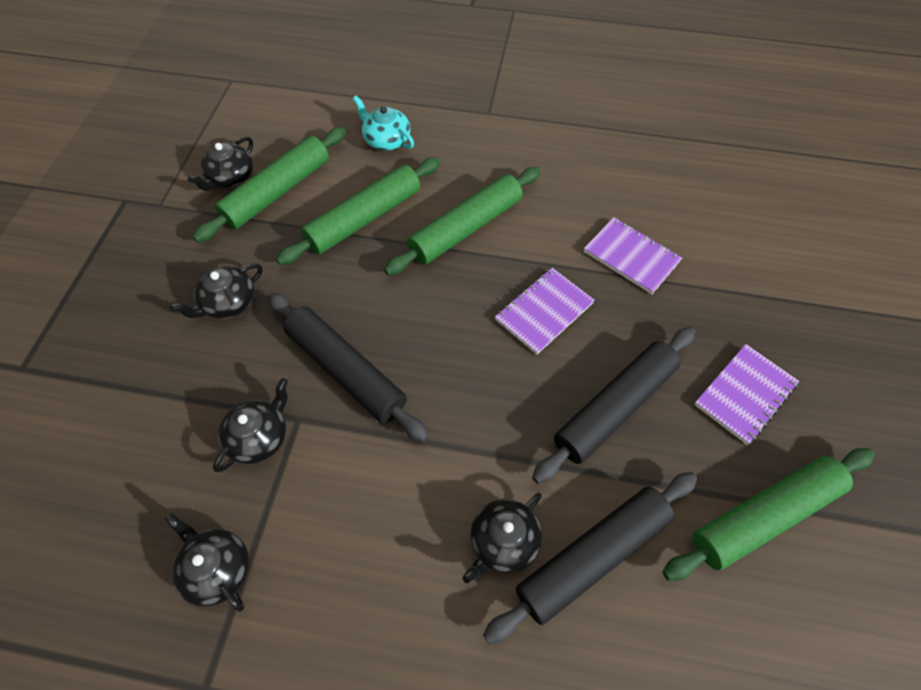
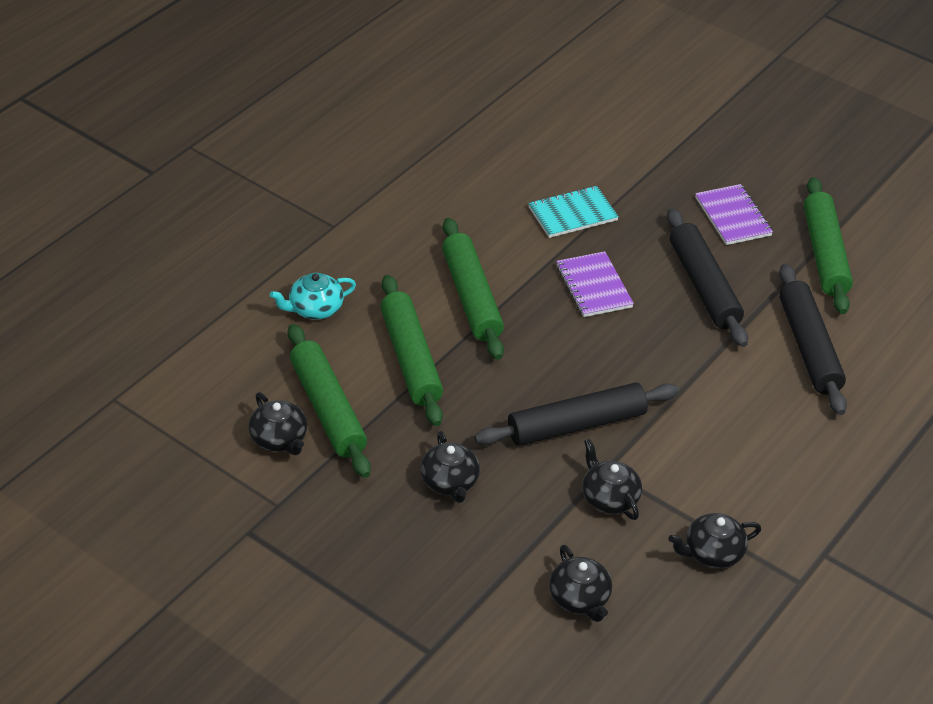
camera: 65 degrees left, 15 degrees down
(503, 541) = (775, 387): black teapot -> black teapot (580, 598)
(631, 257) = (572, 214): purple notebook -> turquoise notebook

